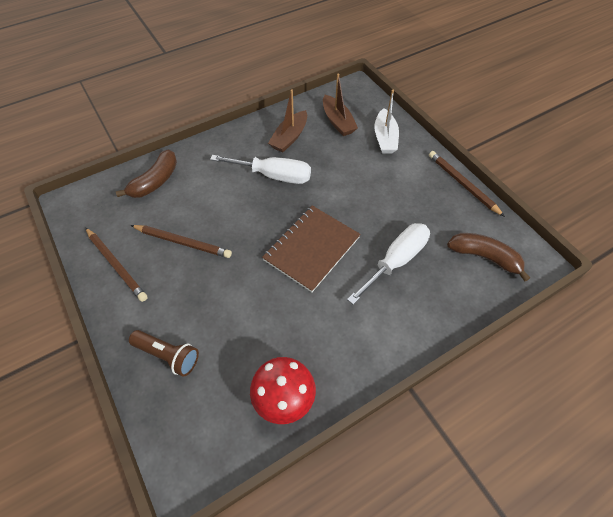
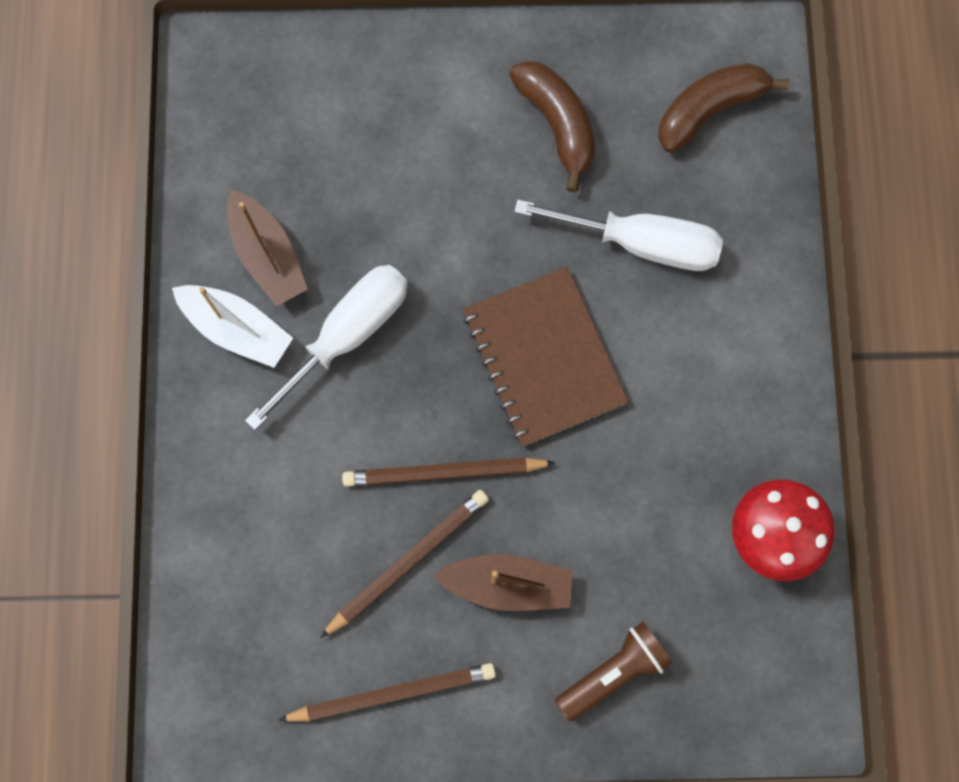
camera: 60 degrees left, 20 degrees up
(155, 181) = (230, 553): brown banana -> brown banana (557, 125)
(338, 122) = (281, 145): brown boat -> brown boat (508, 584)
(385, 138) = (376, 90): white boat -> white boat (237, 329)
(396, 261) = (641, 243): white screwdriver -> white screwdriver turned 120 degrees clockwise
(463, 184) = (557, 37): brown pencil -> brown pencil (444, 472)

